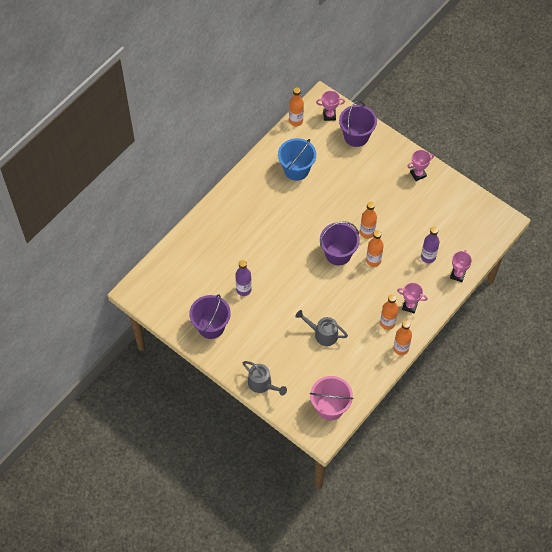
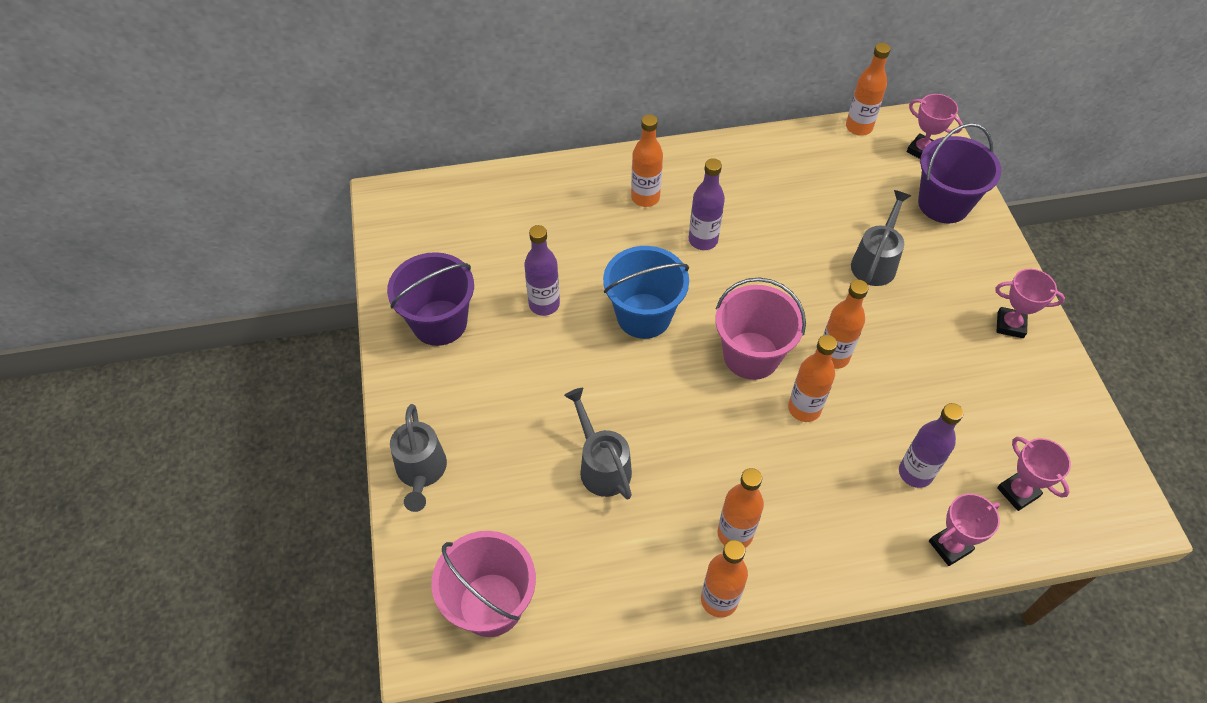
camera: 40 degrees right, 5 degrees down
(239, 215) = (645, 197): none -> orange bottle
(279, 218) = (703, 240): none -> purple bottle
(296, 169) = (797, 191): blue bucket -> blue bucket (644, 316)
(338, 253) = (751, 355): purple bucket -> pink bucket
(351, 181) = (875, 261): none -> grey watering can
(410, 306) = (805, 534): pink trophy -> pink trophy (1018, 492)

